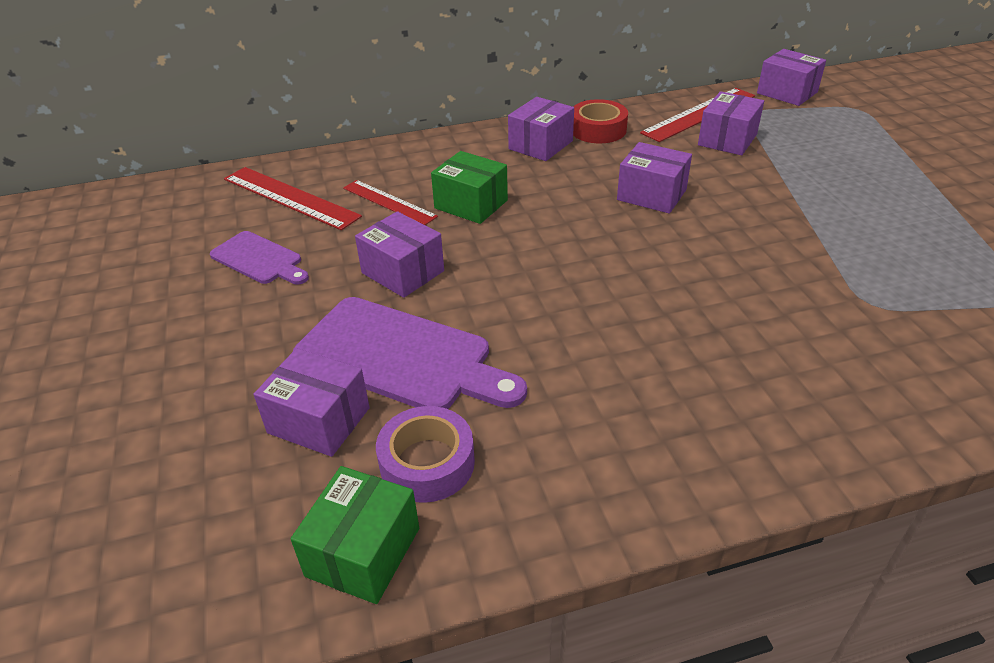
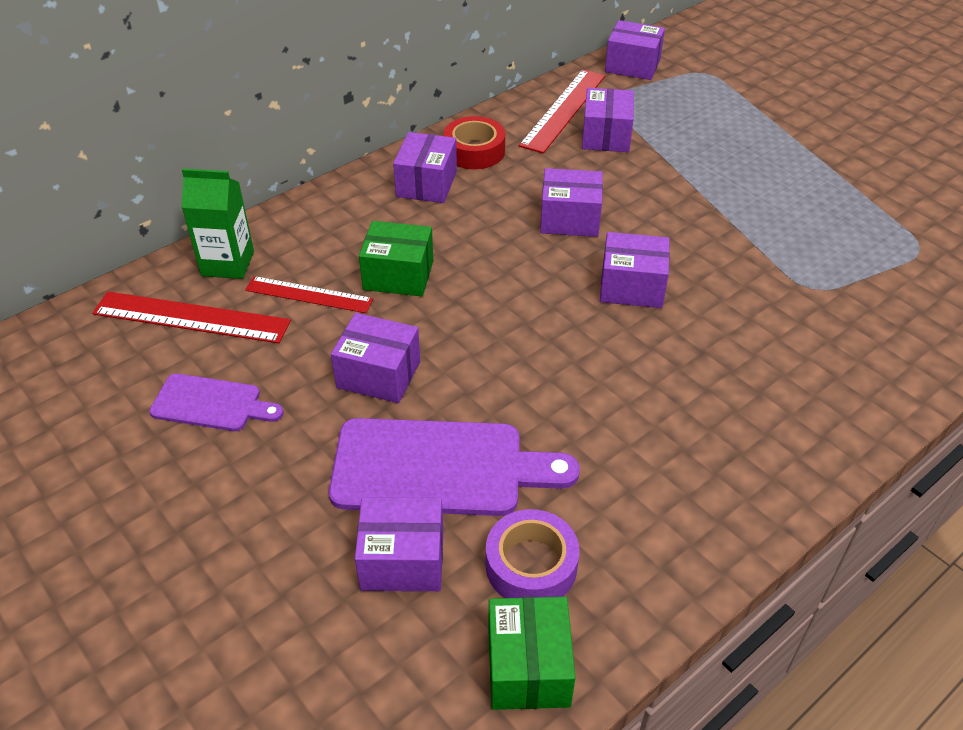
camera: 25 degrees left, 5 degrees up
(344, 168) = (228, 263): none -> green carton
(677, 259) = (632, 286): none -> purple box

